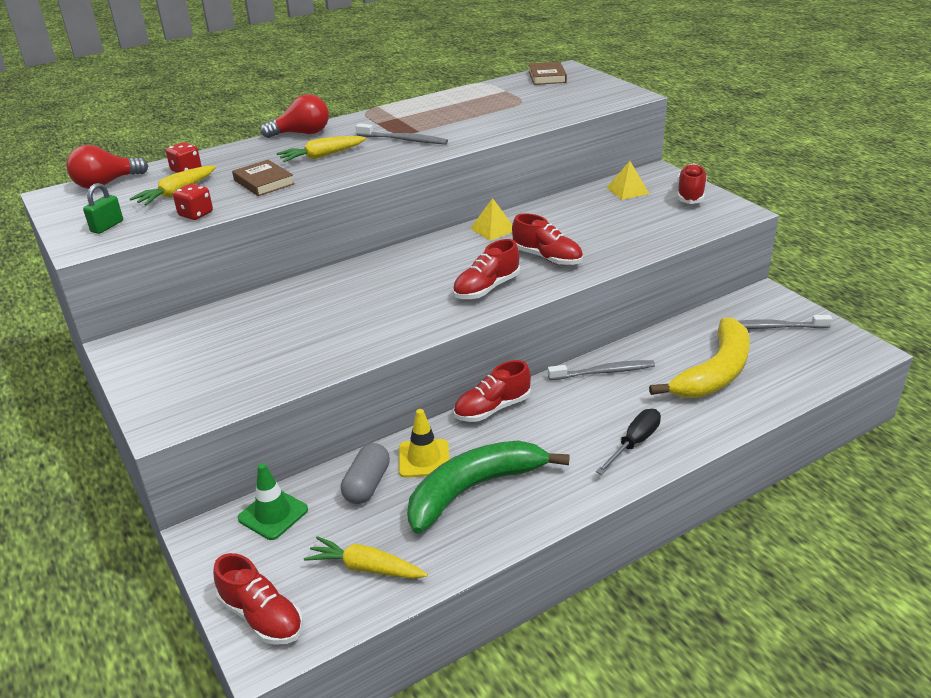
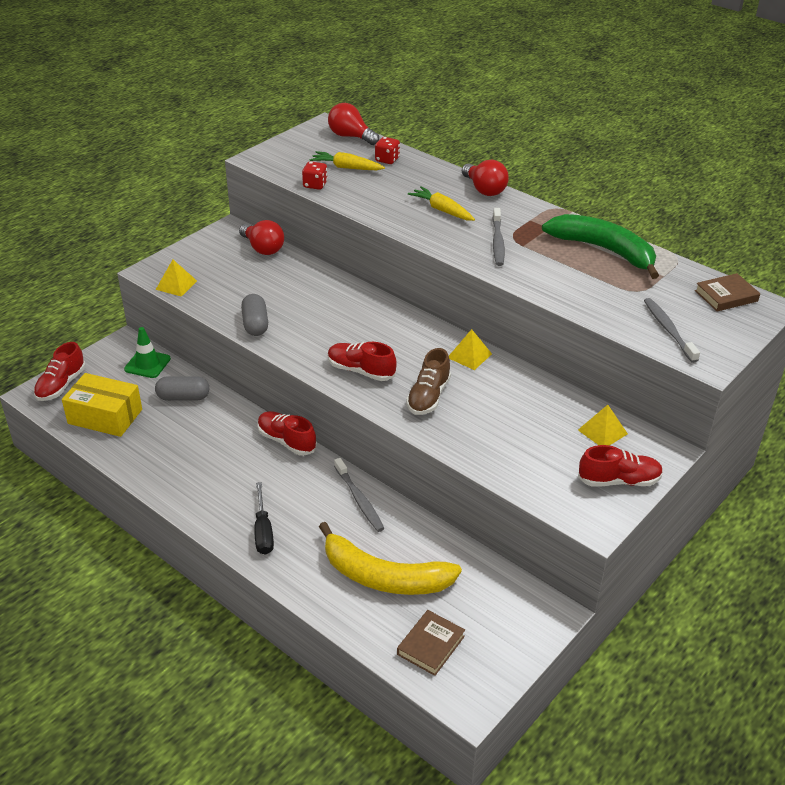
camera: 70 degrees right, 5 degrees up
(107, 226) = (285, 158): green padlock -> none
(195, 325) = (263, 248): none -> red light bulb
(218, 402) = (176, 285): none -> yellow pyramid
(264, 182) = (380, 197): brown book -> brown book (430, 645)
(356, 346) = (255, 324): none -> grey capsule
(365, 568) = (105, 416): yellow carrot -> yellow box
(424, 458) = (217, 418): yellow traffic cone -> none
(474, 489) = (189, 450): green banana -> green banana (604, 250)
(547, 258) = (428, 397): red shoe -> brown shoe
(634, 443) = (263, 531): black screwdriver -> black screwdriver turned 60 degrees clockwise
(774, 327) = (485, 620): grey toothbrush -> grey toothbrush (668, 330)

